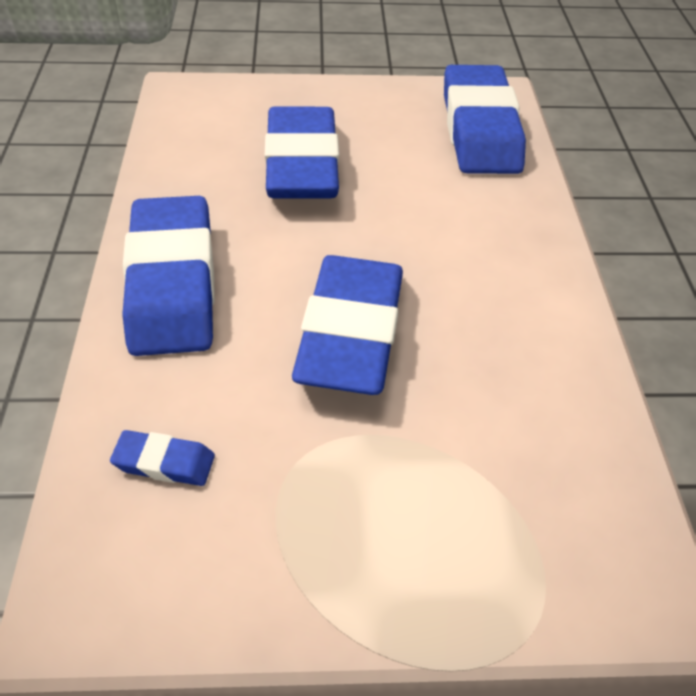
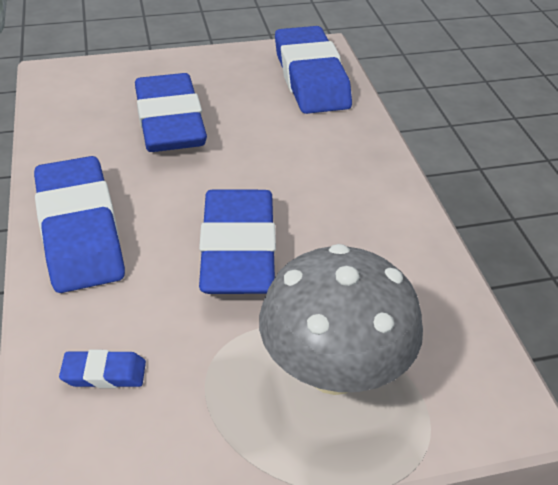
camera: 10 degrees left, 5 degrees down
(437, 504) = (333, 370): none -> grey mushroom

